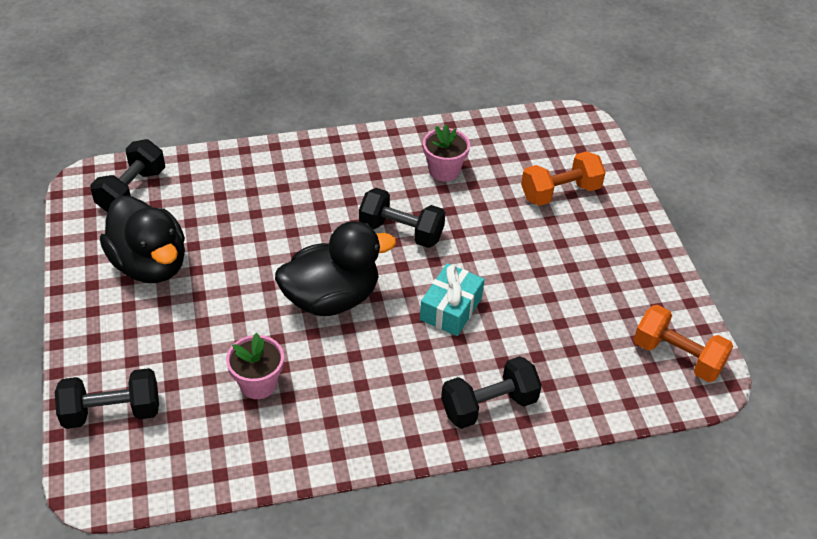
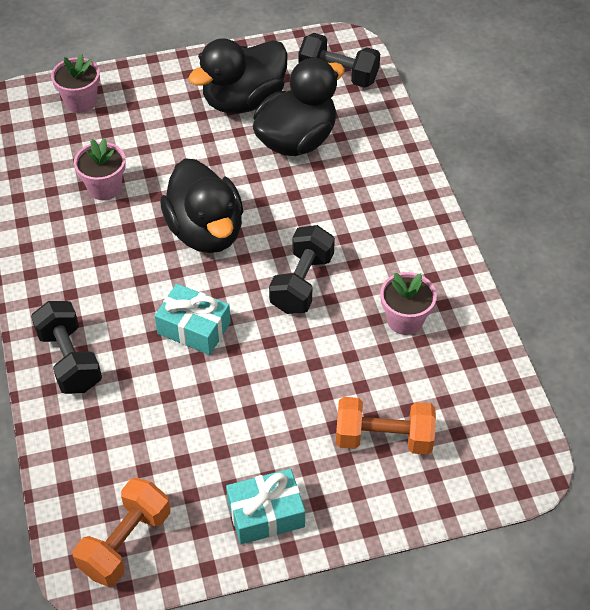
camera: 90 degrees right, 5 degrees up
(112, 412) = (80, 101): black dumbbell -> pink flower pot
(219, 226) = (296, 140): none -> black duck
(560, 192) = (383, 438): orange dumbbell -> orange dumbbell turned 60 degrees counterclockwise
(637, 265) = (266, 514): none -> turquoise gift

